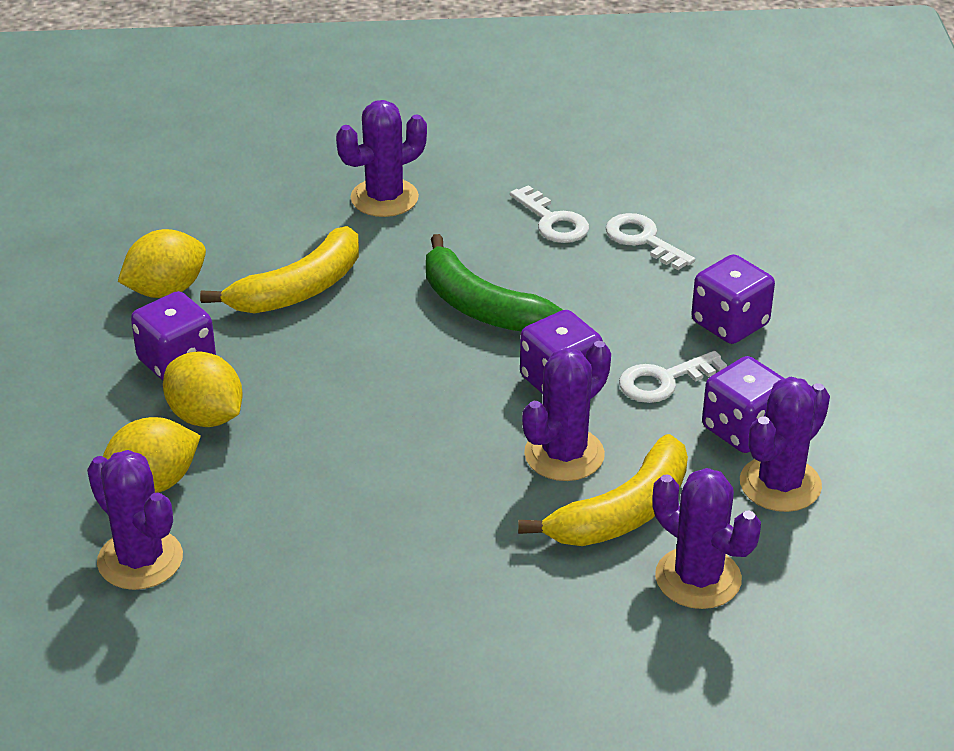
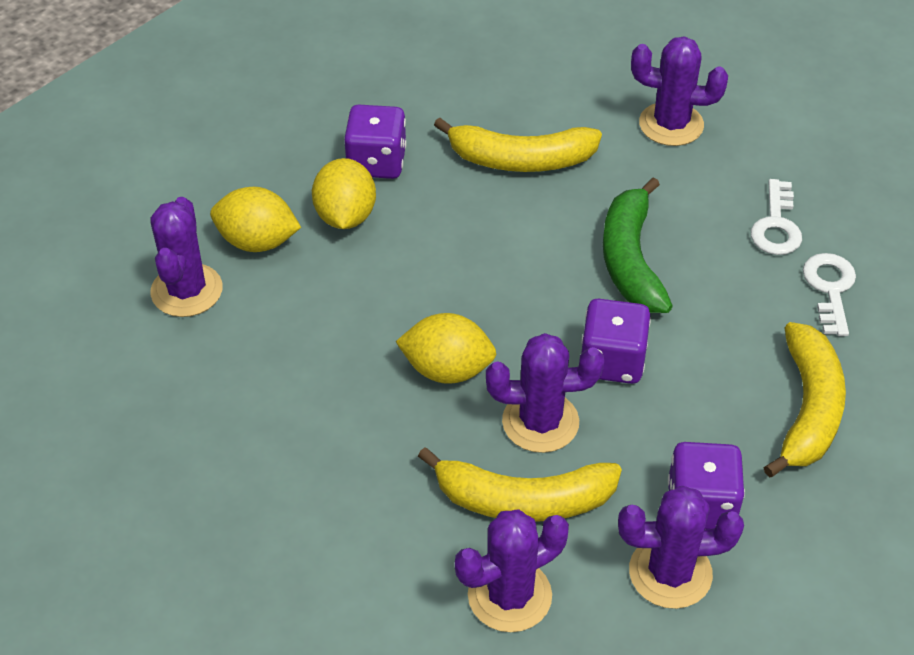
camera: 45 degrees right, 10 degrees up
(166, 290) = (435, 103): yellow lemon -> yellow lemon (447, 370)
(663, 381) = (691, 418): white key -> none
(698, 578) = (509, 595): purple cactus -> purple cactus turned 60 degrees clockwise
(730, 324) = (808, 409): purple dice -> yellow banana

